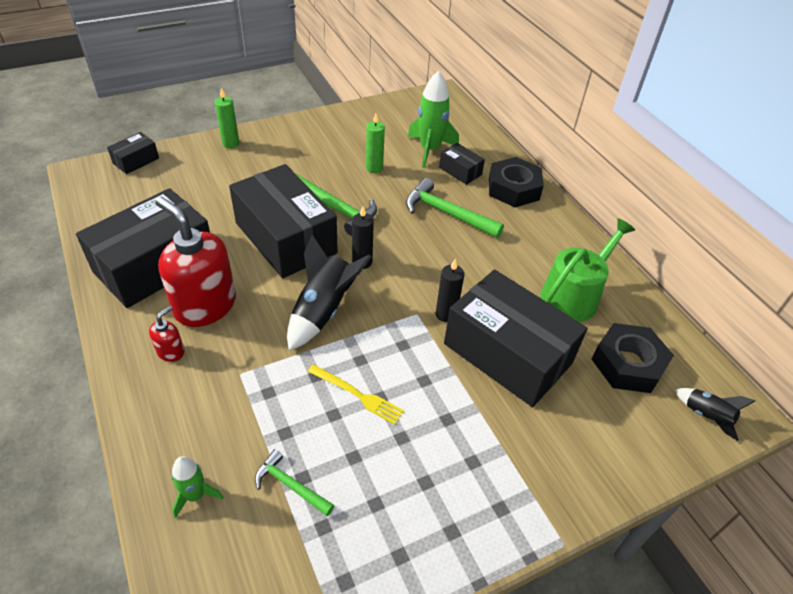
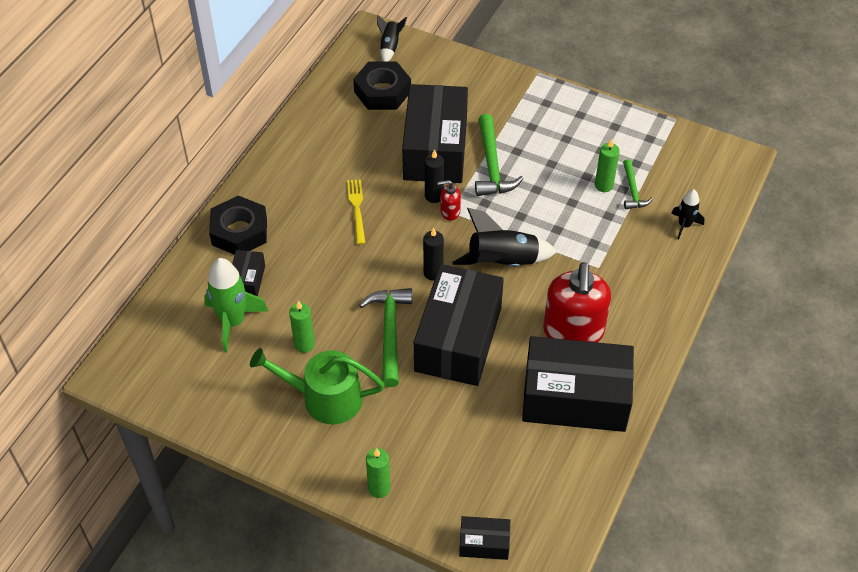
camera: 125 degrees left, 5 degrees up
(171, 351) = (626, 317): red soap dispenser -> red soap dispenser (450, 212)
(195, 495) = (684, 225): green rocket -> black rocket
(325, 462) = (604, 185): none -> green candle
(357, 395) = (547, 200): yellow fork -> yellow fork (357, 209)
(447, 213) = (320, 256): green hammer -> green hammer (492, 165)
(574, 295) = (342, 140): green watering can -> green watering can (324, 398)

